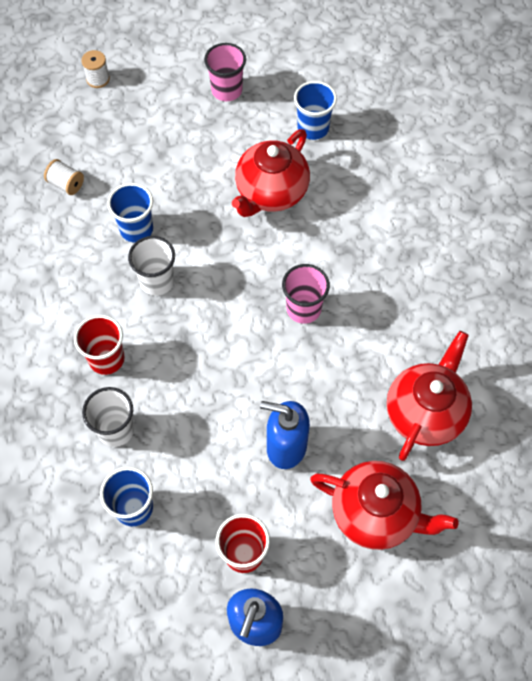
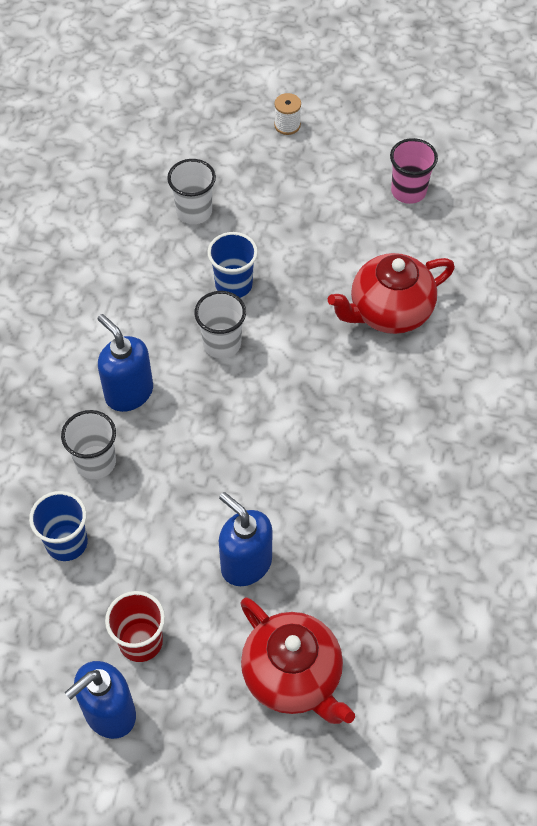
camera: 30 degrees right, 5 degrees down
(66, 184) = (194, 212): white spool -> white cup
(106, 359) = (129, 393): red cup -> blue soap dispenser
(303, 309) = (349, 441): pink cup -> none
(313, 128) = (474, 268): blue cup -> none
(425, 412) = (408, 606): red teapot -> none

